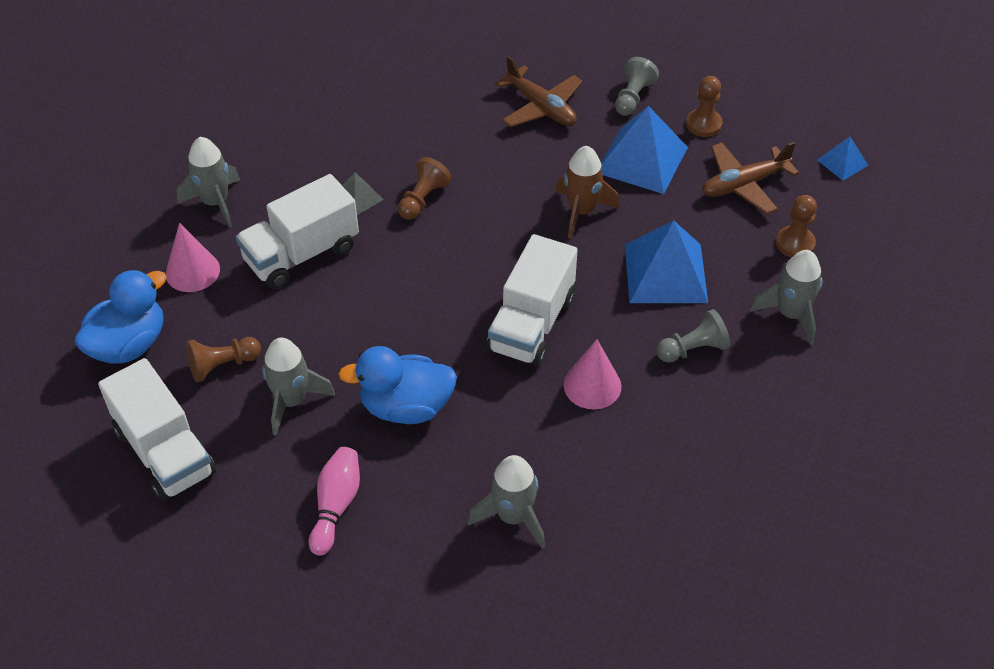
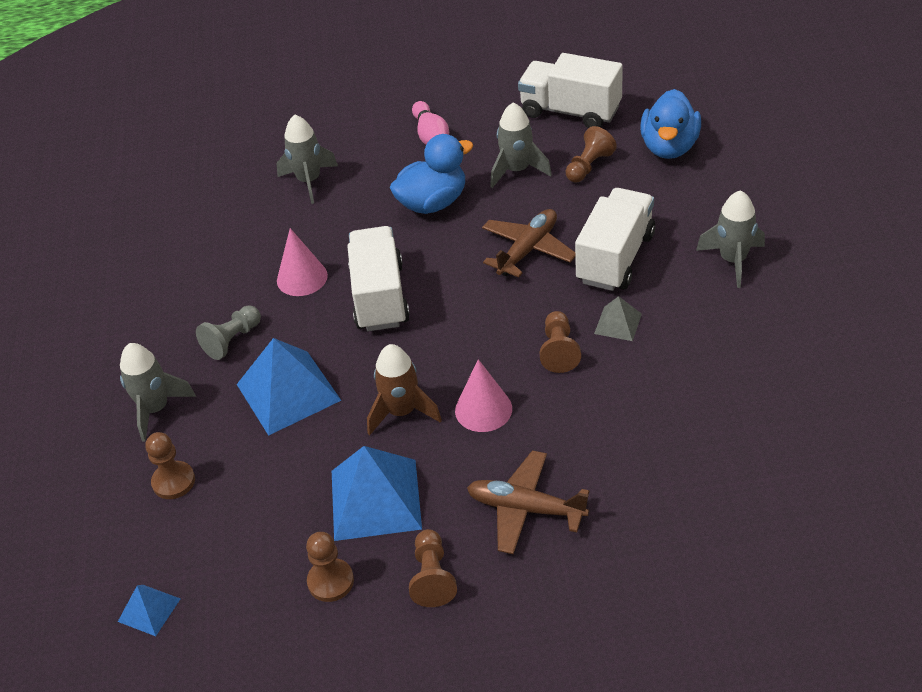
camera: 155 degrees right, 5 degrees down
(192, 271) = (685, 207): pink cone -> pink cone (483, 409)
(633, 97) = (432, 577): grey pawn -> brown pawn
(744, 184) = (251, 524): brown plane -> brown plane (528, 250)

